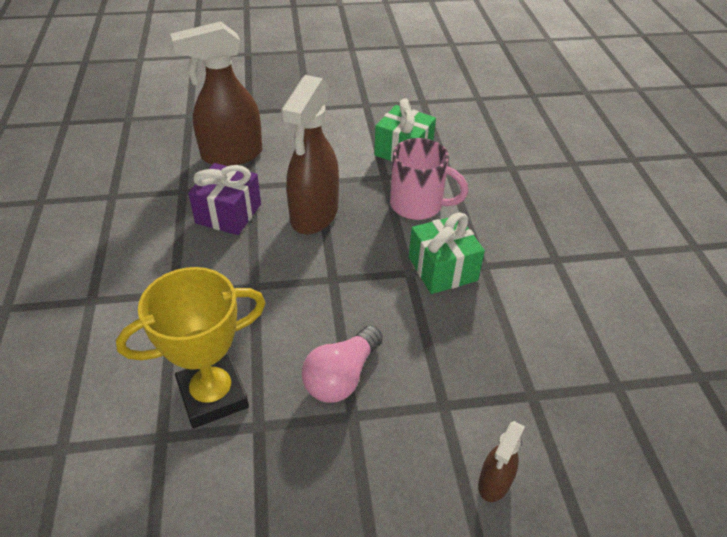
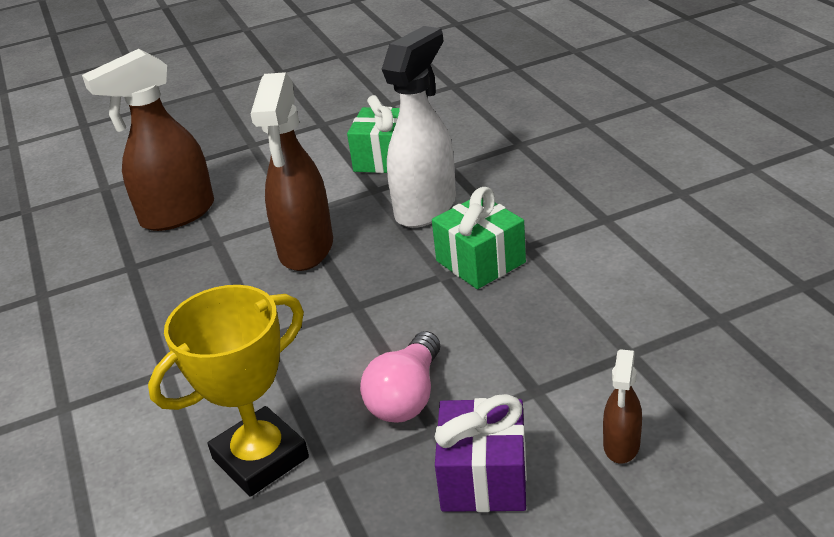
camera: 10 degrees left, 10 degrees down
(228, 213) = (199, 274): purple gift -> purple gift (483, 477)
(418, 205) = (426, 208): pink mug -> white spray bottle

